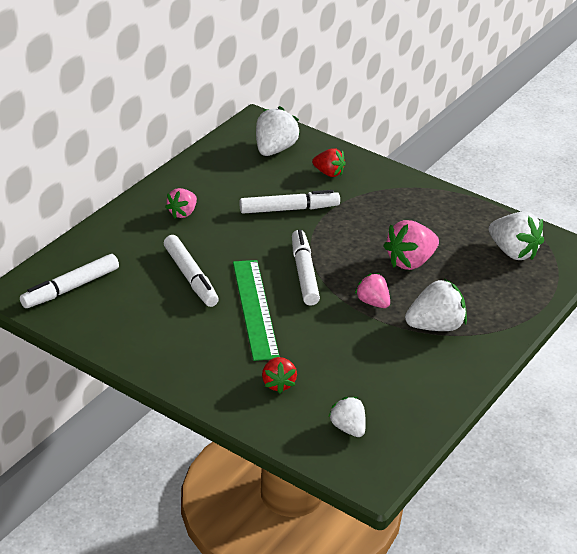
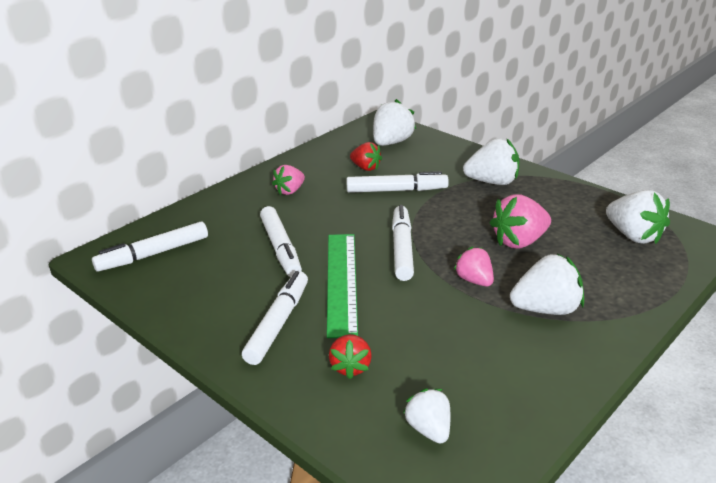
camera: 10 degrees right, 5 degrees down
(207, 350) = (278, 323): none -> white marker
(328, 173) = (441, 162): red strawberry -> red strawberry (365, 168)
(382, 196) = (492, 182): none -> white strawberry

